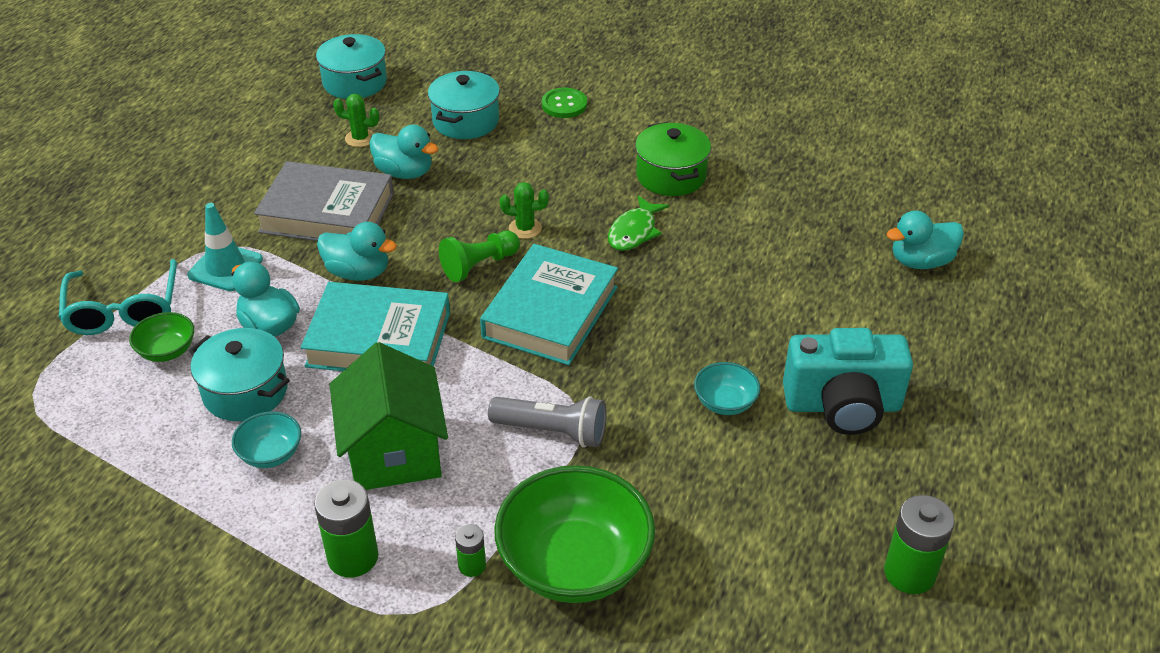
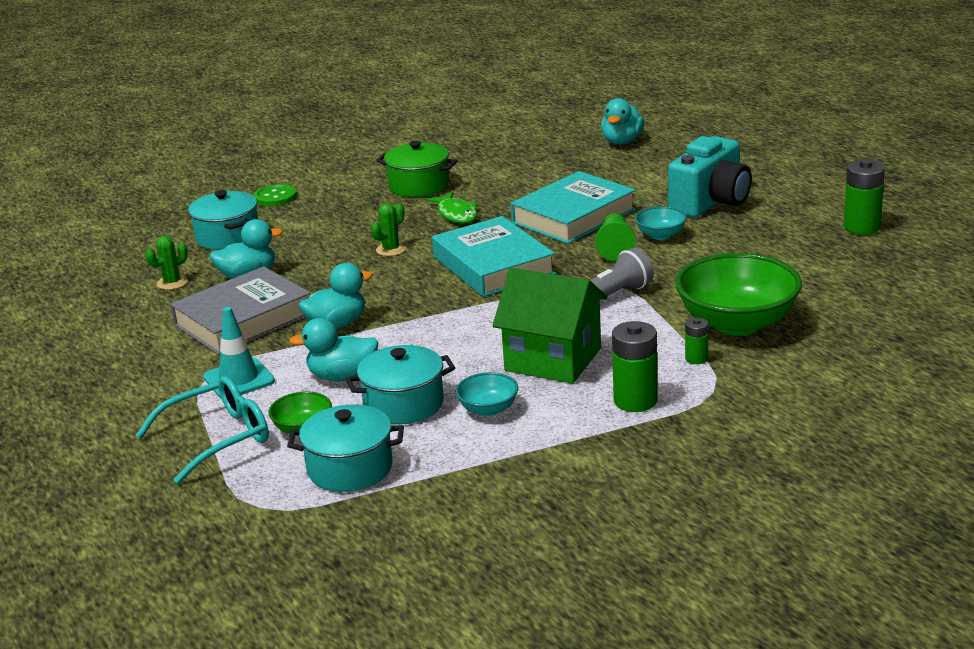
camera: 50 degrees left, 15 degrees down
(123, 309) = (217, 438): turquoise glasses -> turquoise glasses turned 60 degrees counterclockwise
(355, 82) = (93, 266): turquoise pot -> turquoise pot (350, 468)
(379, 339) = (426, 335): turquoise book -> turquoise book (573, 216)
(479, 265) = (404, 277): green pawn -> green pawn (615, 247)

